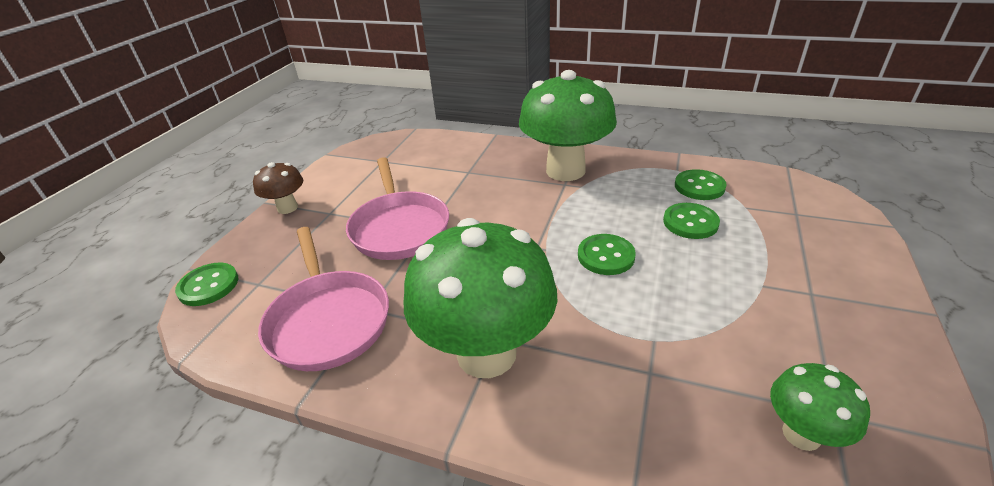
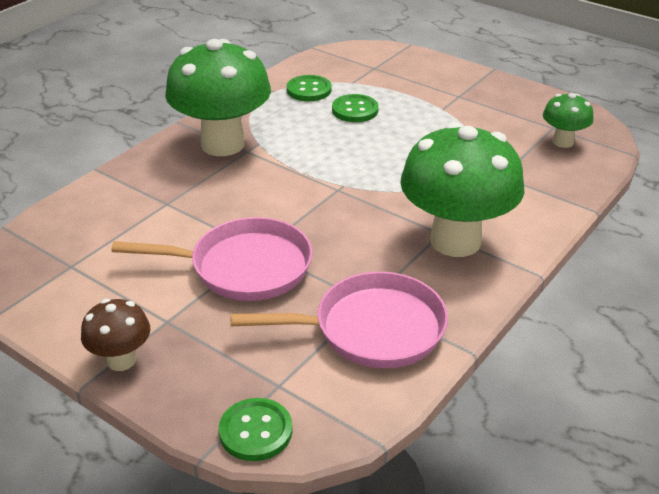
camera: 75 degrees left, 0 degrees up
(606, 256) = (372, 159): green button -> none

